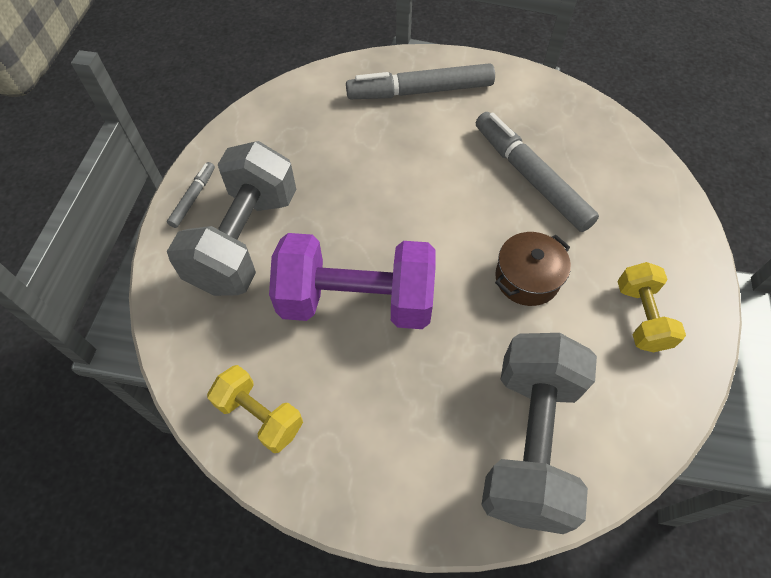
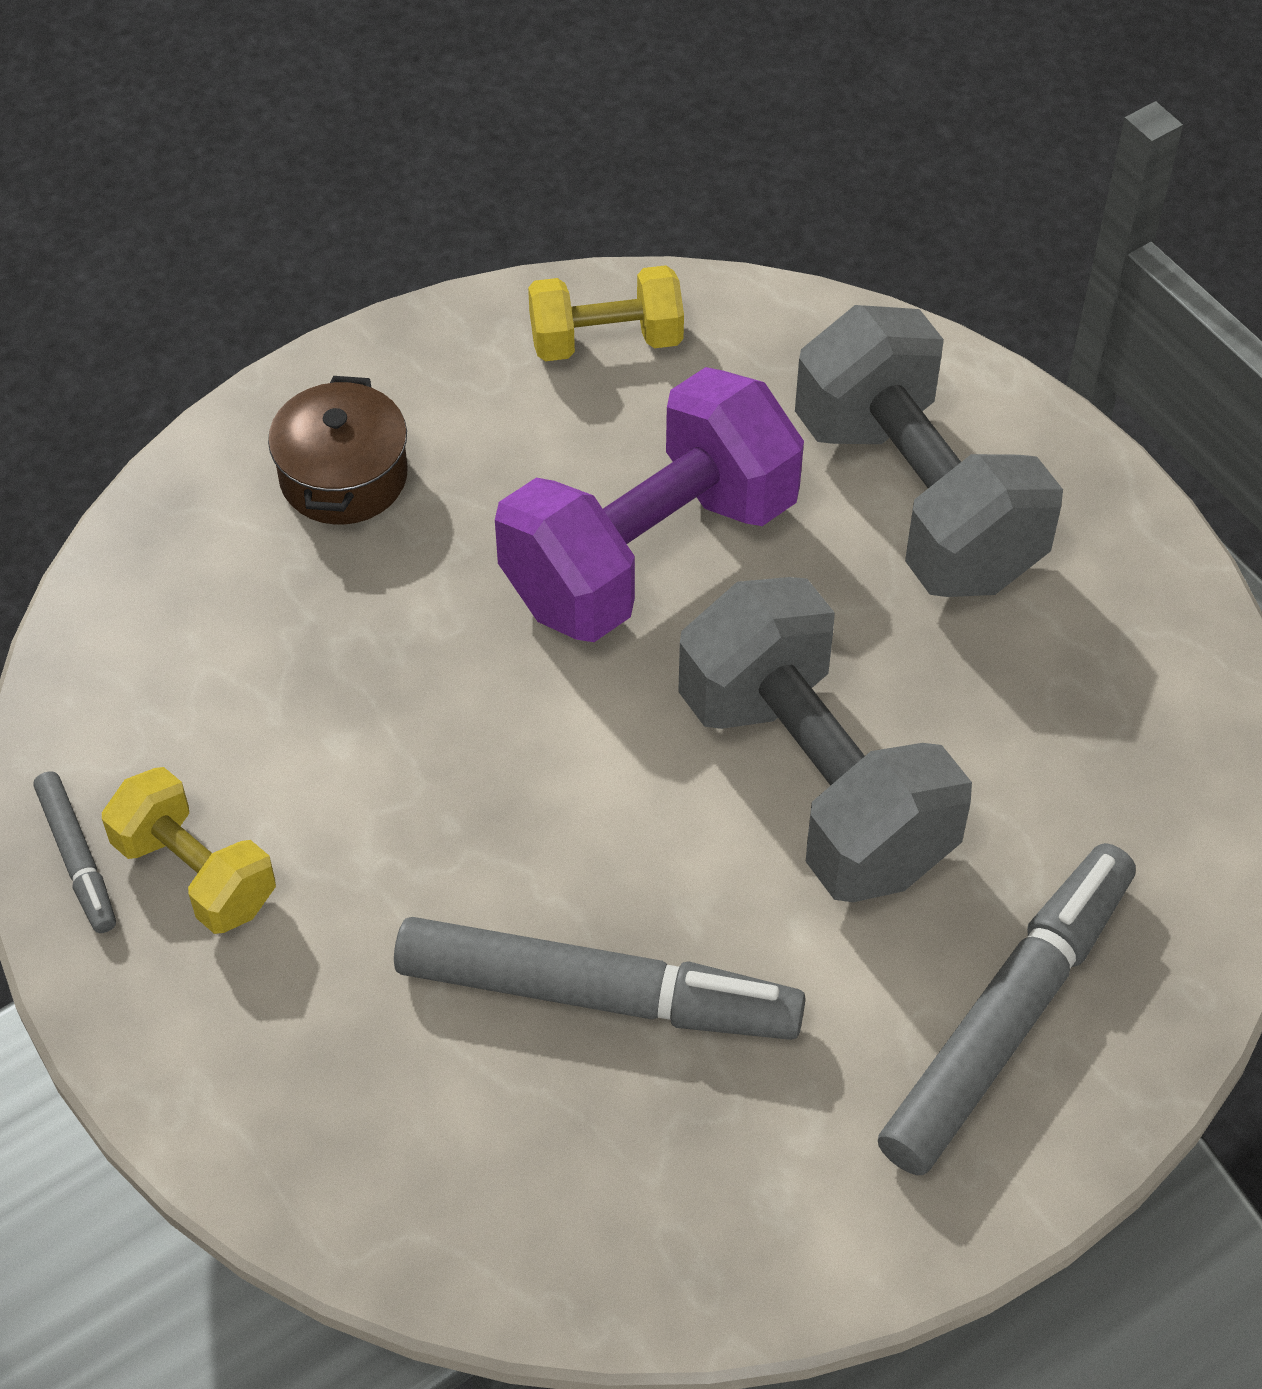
camera: 135 degrees right, 5 degrees down
(193, 198) = (1082, 492): grey marker -> grey marker (78, 858)
(527, 278) = (430, 790): brown pot -> brown pot (343, 476)
(529, 441) = (233, 570): grey dumbbell -> grey dumbbell (814, 782)

